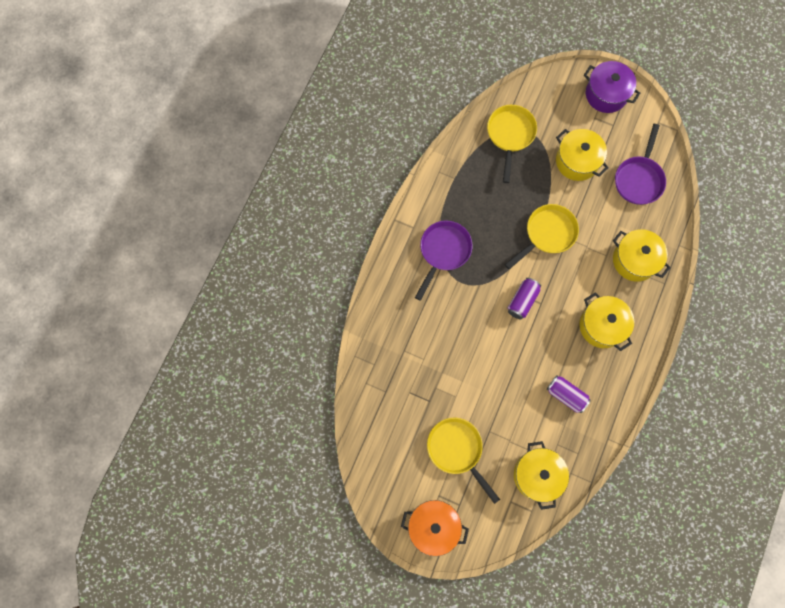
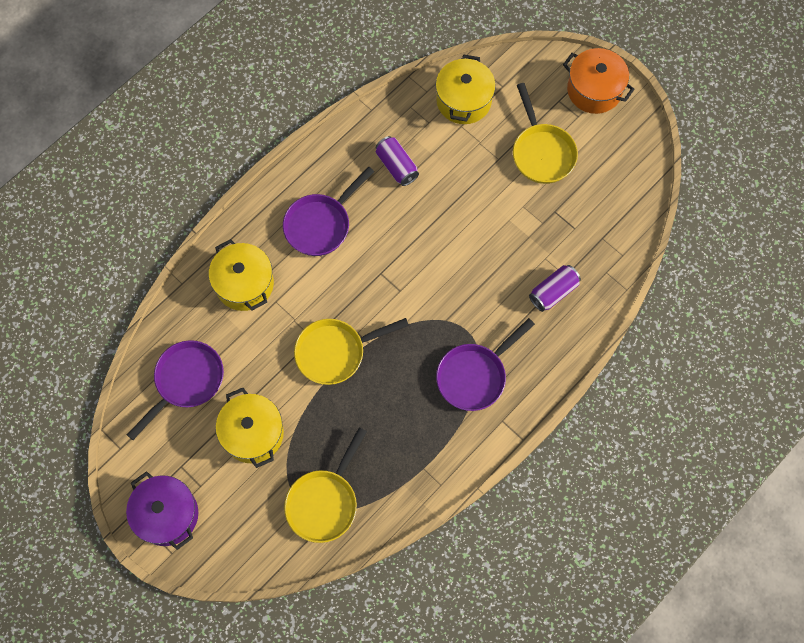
camera: 160 degrees left, 5 degrees down
(522, 301) = (401, 283): purple can -> purple can (553, 292)
(602, 326) = (321, 224): yellow pot -> purple pan

